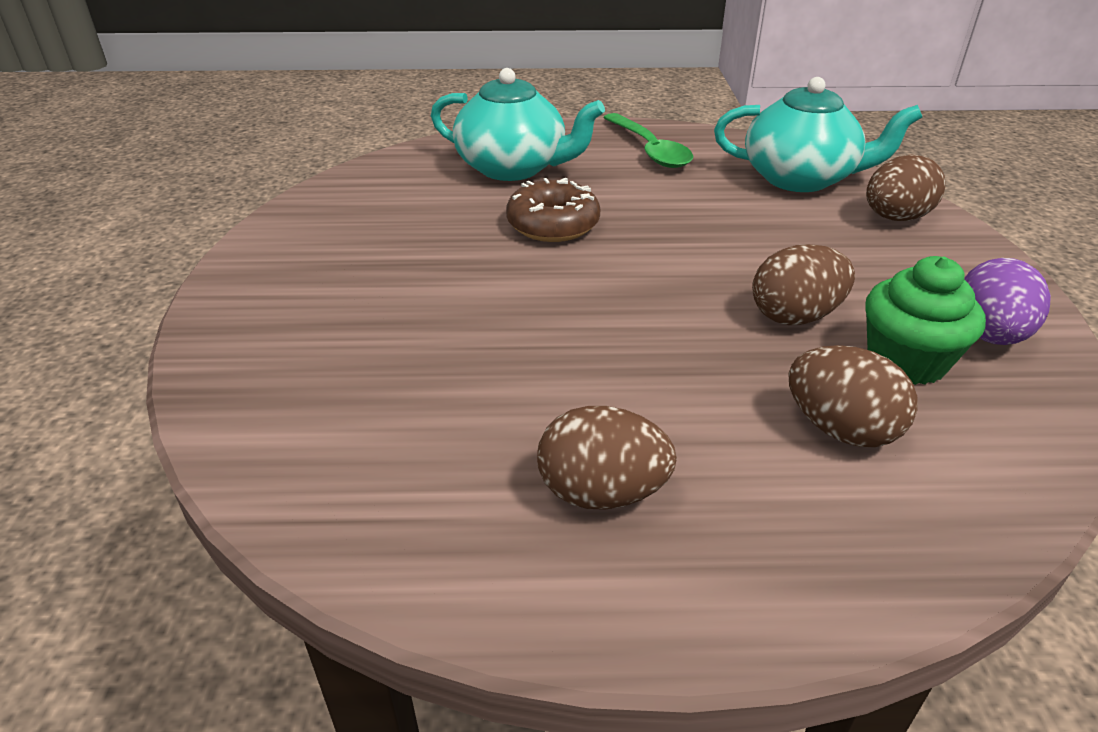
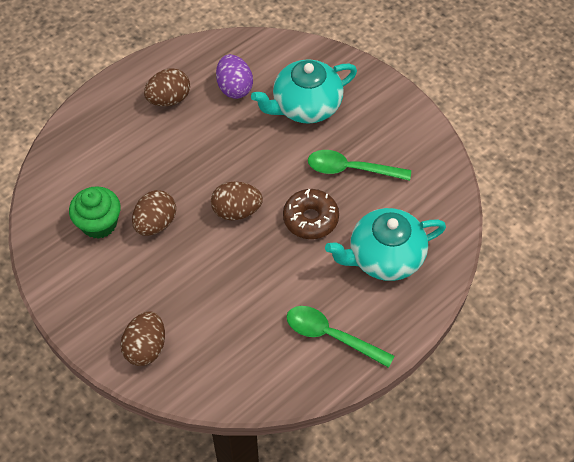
camera: 140 degrees right, 20 degrees up
(430, 240) = (351, 169): none -> green spoon
(800, 178) = (220, 361): turquoise teapot -> turquoise teapot (305, 106)
(840, 429) = (109, 170): brown egg -> brown egg (236, 211)
(988, 335) = (70, 263): purple egg -> purple egg (234, 88)

